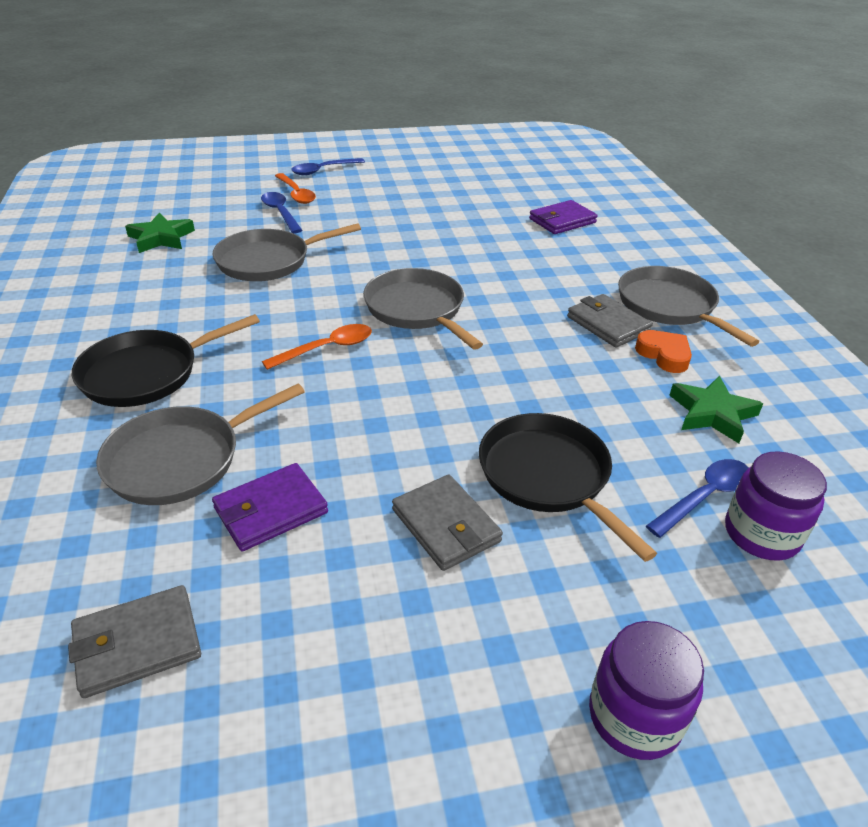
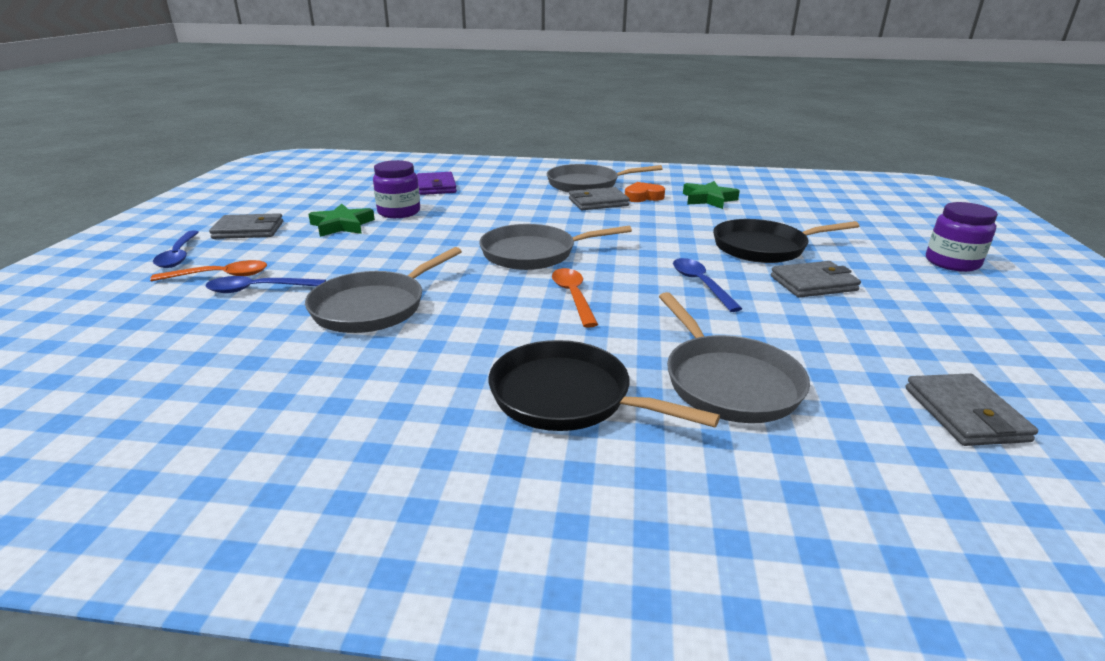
camera: 70 degrees left, 10 degrees down
(146, 374) = (567, 397): black pan -> black pan turned 135 degrees clockwise
(161, 238) = (221, 373): green star -> green star (342, 225)
(268, 261) = (373, 307): grey pan -> grey pan turned 45 degrees clockwise
(271, 510) = (800, 343): purple wallet -> none
(384, 176) = (248, 230): none -> grey wallet
(704, 497) = (784, 216): blue spoon -> blue spoon (700, 284)
(761, 534) = (814, 212): purple jar -> purple jar (399, 212)

